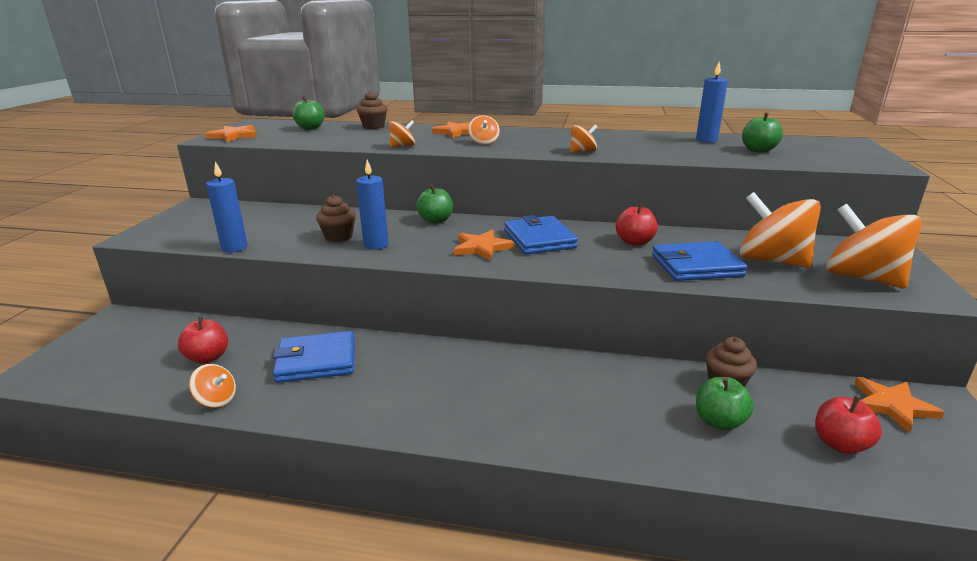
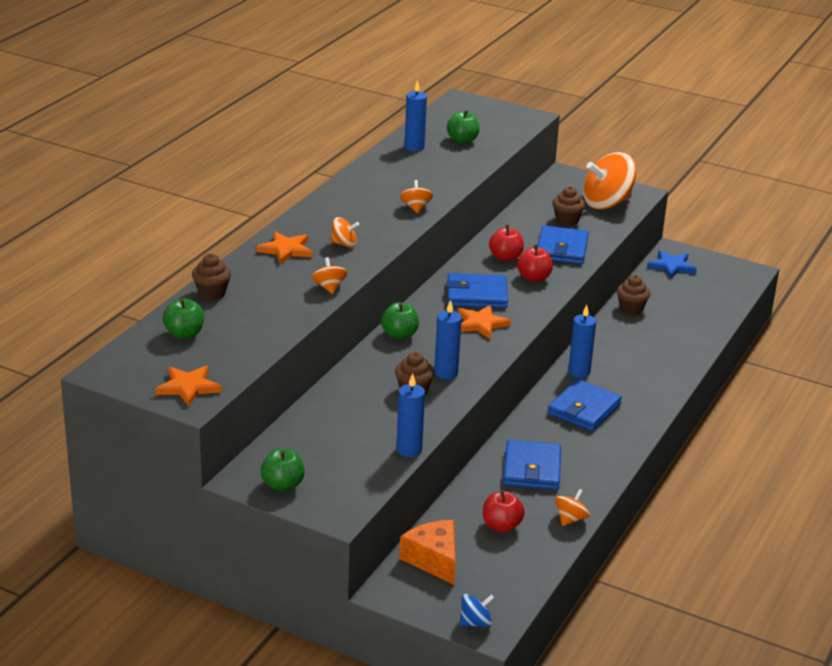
camera: 75 degrees left, 5 degrees up
(44, 366) = (475, 623): none -> blue spinning top
(158, 330) = (434, 560): none -> orange cheese
(453, 379) = (584, 409): none -> blue wallet
(534, 364) = (579, 372): none -> blue candle
(719, 421) = (667, 325): green apple -> green apple (282, 485)
(771, 261) = (567, 220): orange spinning top -> brown cupcake
(840, 444) = (698, 297): red apple -> red apple (534, 278)
(892, 405) = (671, 266): orange star -> blue star

